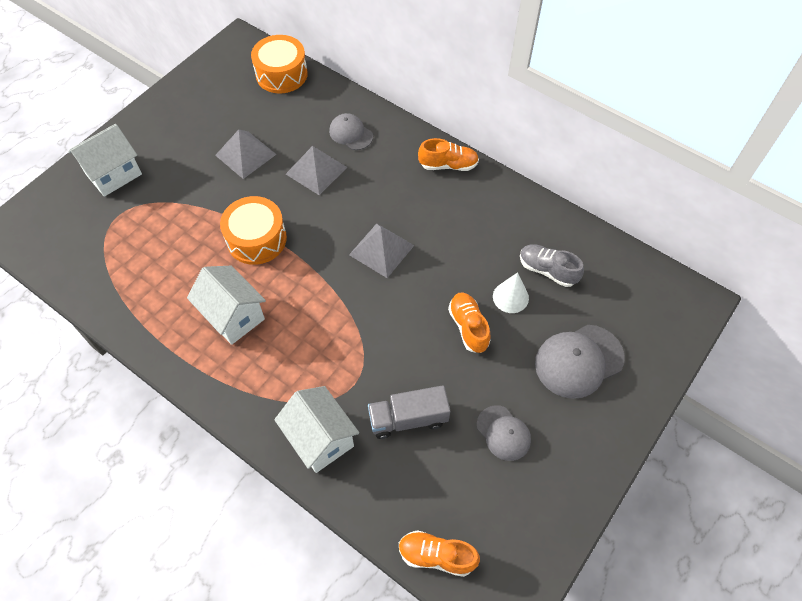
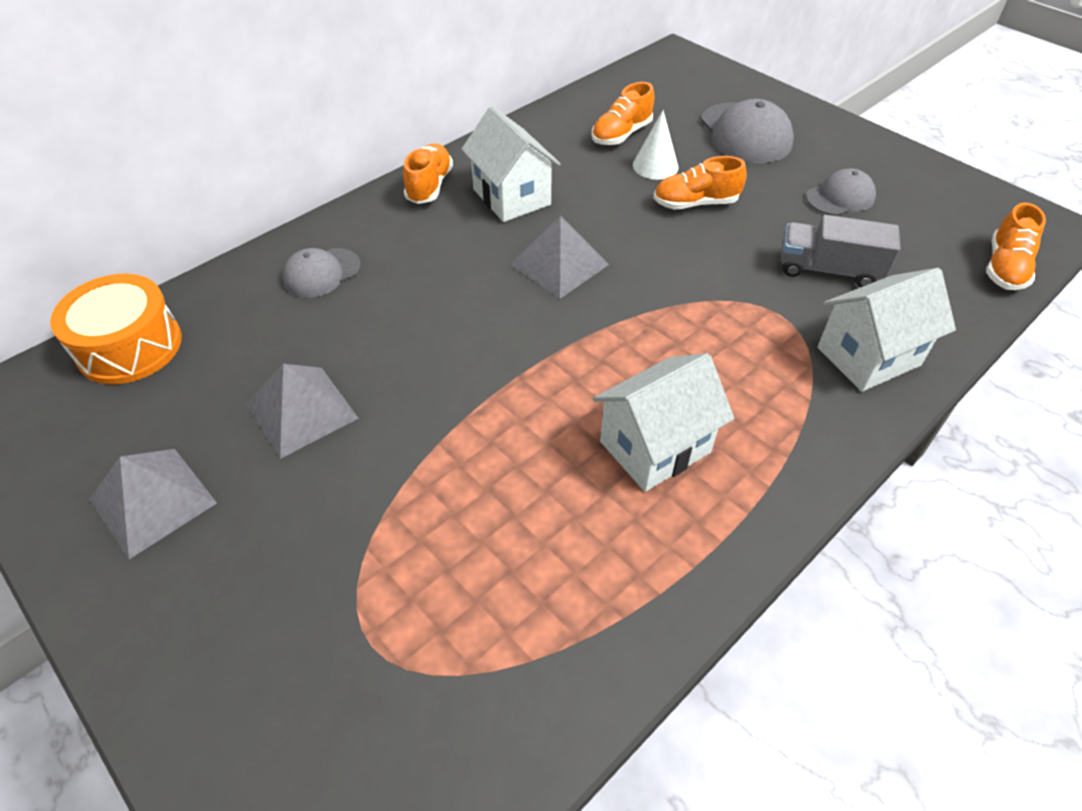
camera: 80 degrees left, 10 degrees down
(114, 174) = (246, 655): white house -> white house (511, 197)
(256, 239) = (501, 406): orange drum -> none
(316, 170) = (380, 320): grey pyramid -> grey pyramid (152, 501)
(408, 418) = (829, 269): grey truck -> grey truck turned 105 degrees clockwise
(547, 270) = (621, 134): grey shoe -> orange shoe

